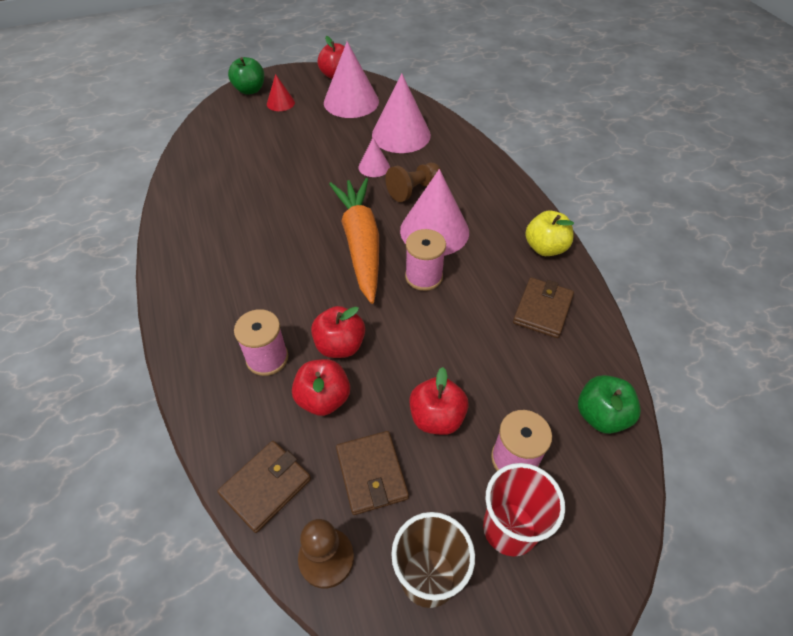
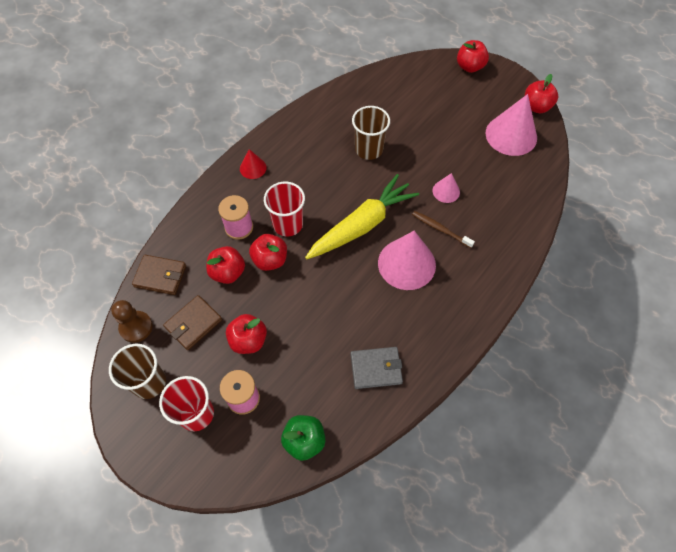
camera: 60 degrees right, 10 degrees up
(250, 90) = (469, 67): green apple -> red apple
(271, 197) = (369, 149): none -> brown cup
(280, 103) = (471, 93): red cone -> red cone (253, 168)
(305, 307) = (288, 224): none -> red cup
(361, 244) = (362, 225): orange carrot -> yellow carrot
(401, 135) = (498, 189): pink cone -> none
(413, 189) = (440, 229): brown pawn -> brown toothbrush
(423, 276) = (357, 278): pink spool -> none
(542, 310) = (376, 369): brown wallet -> grey wallet
(545, 248) = (441, 347): yellow apple -> none

